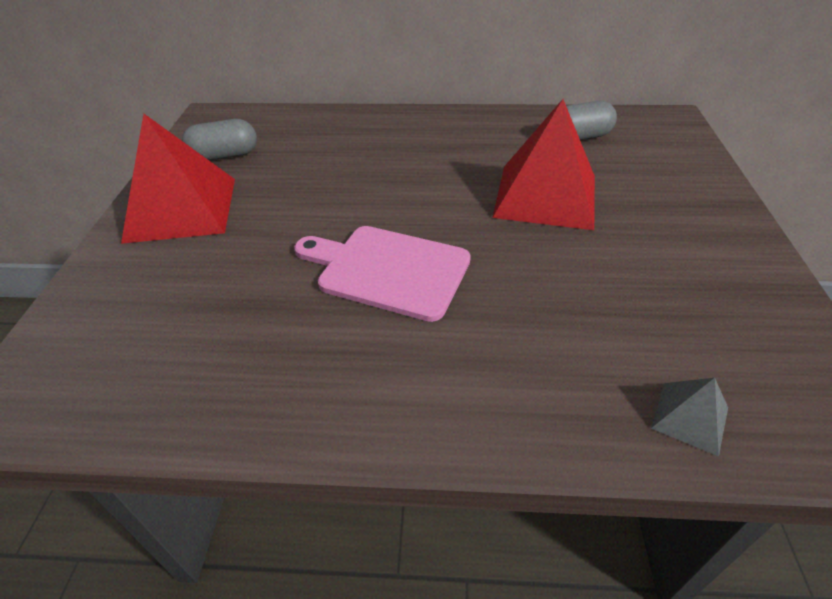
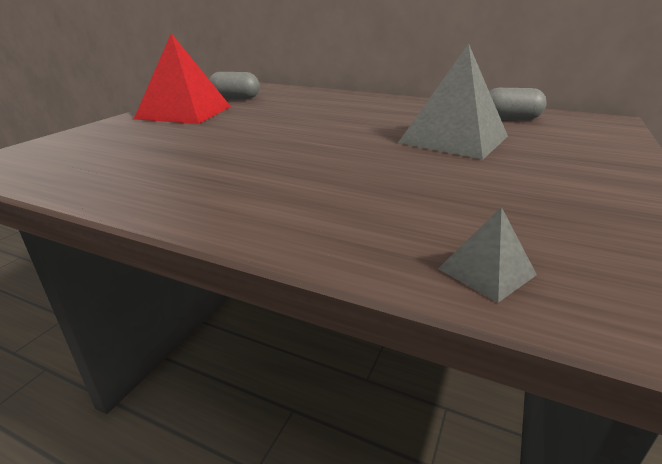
camera: 20 degrees right, 15 degrees down
(388, 270) = (290, 152): pink cutting board -> none
(545, 195) = (454, 139): red pyramid -> grey pyramid

